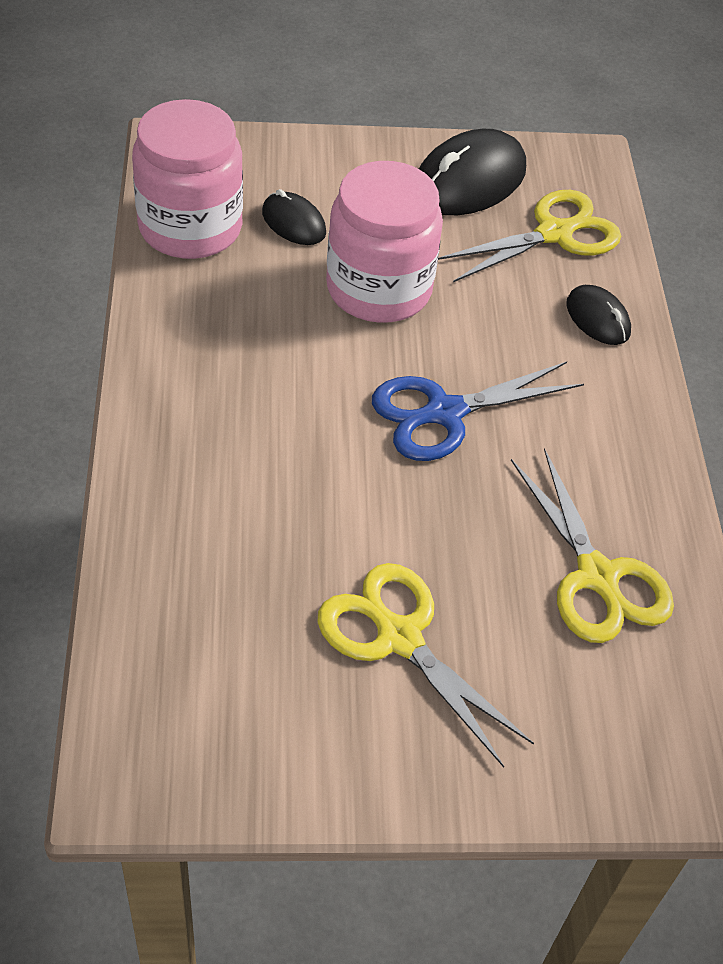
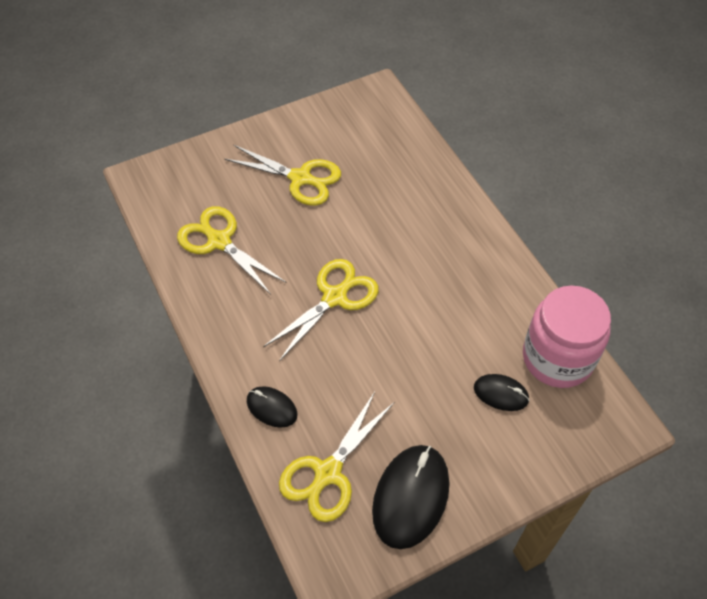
camera: 160 degrees right, 5 degrees up
(379, 289) = (417, 365): pink jar -> none
(444, 413) = (335, 297): blue scissors -> yellow scissors

